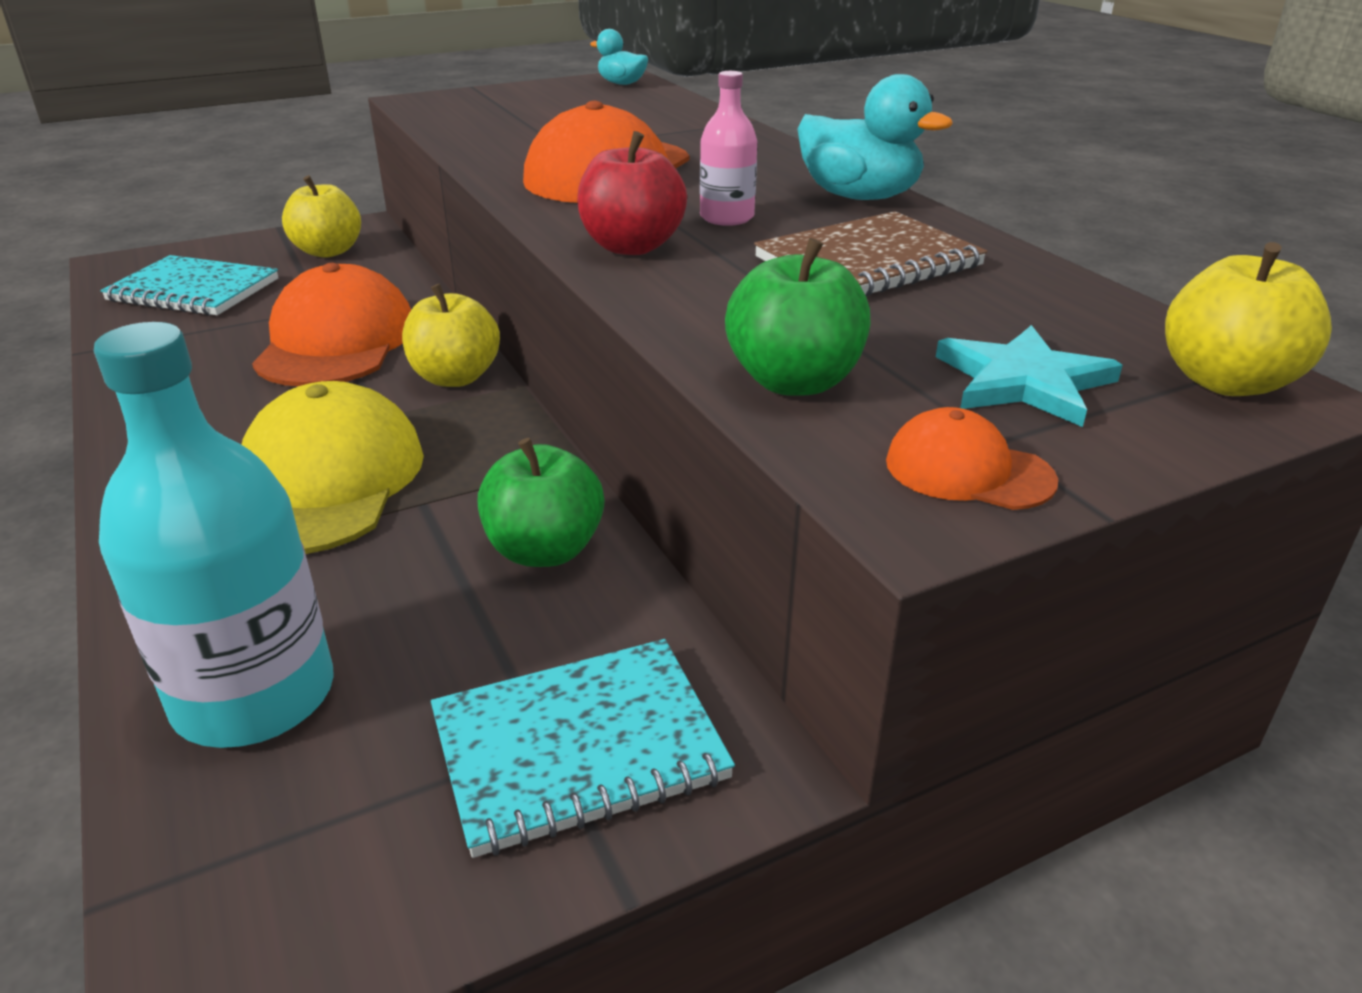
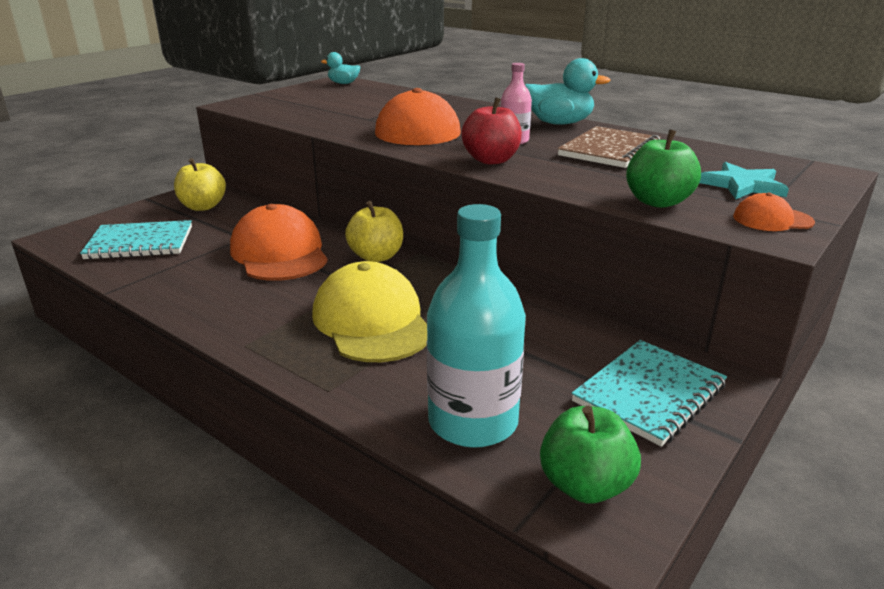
camera: 25 degrees left, 5 degrees down
(545, 550) = (530, 322): green apple -> green apple (585, 485)
(1226, 382) = (809, 172): yellow apple -> none

